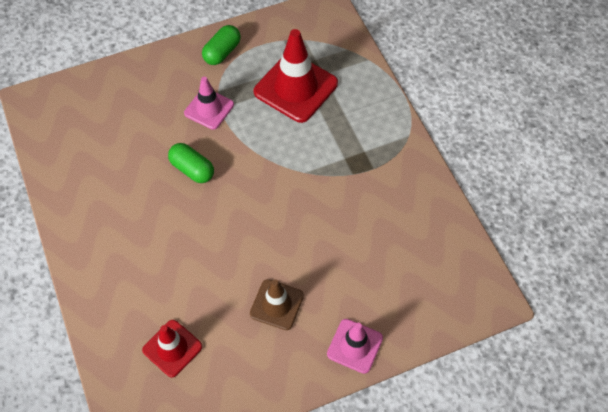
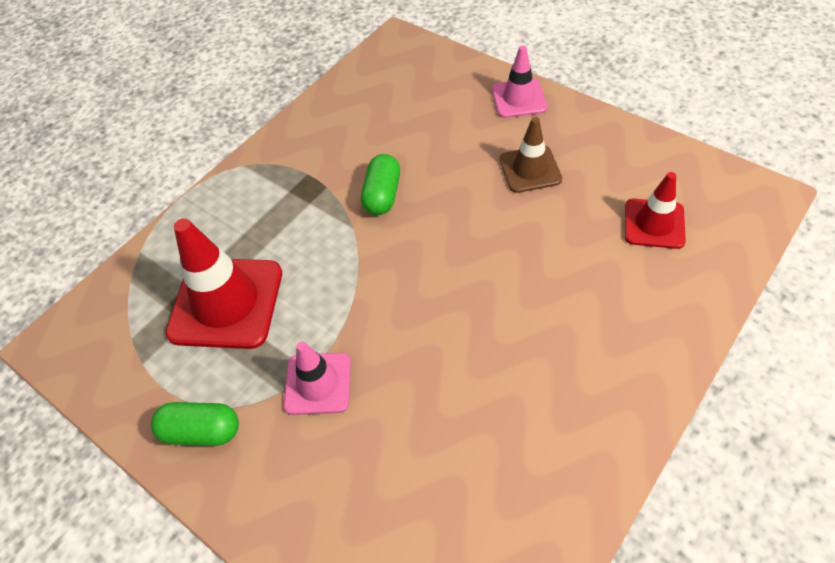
camera: 115 degrees left, 5 degrees down
(192, 169) = (427, 342): green capsule -> green capsule (382, 195)

